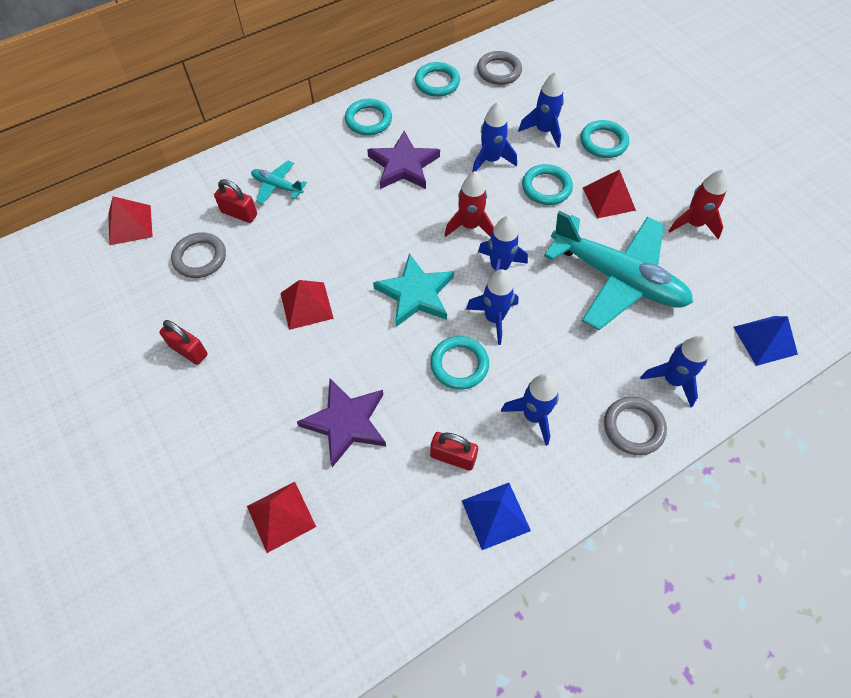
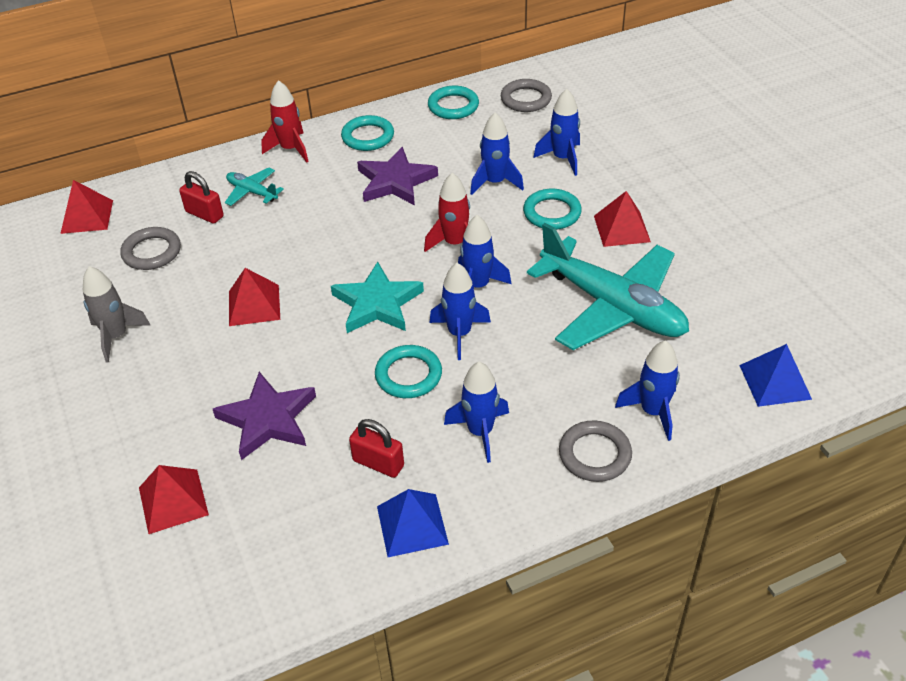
camera: 10 degrees right, 15 degrees down
(188, 350) = (116, 336): red padlock -> grey rocket
(603, 142) = (629, 173): turquoise ring -> none
(693, 224) = (716, 260): red rocket -> red rocket (290, 149)

